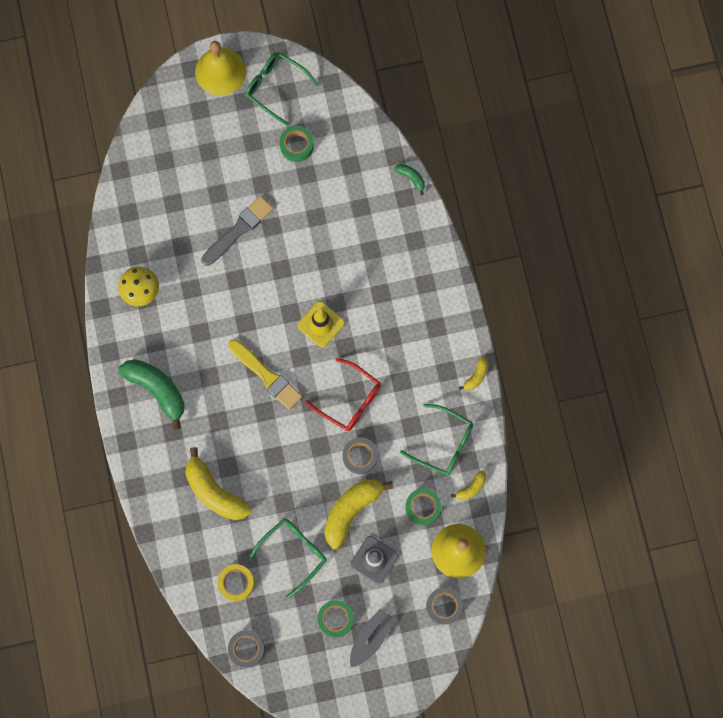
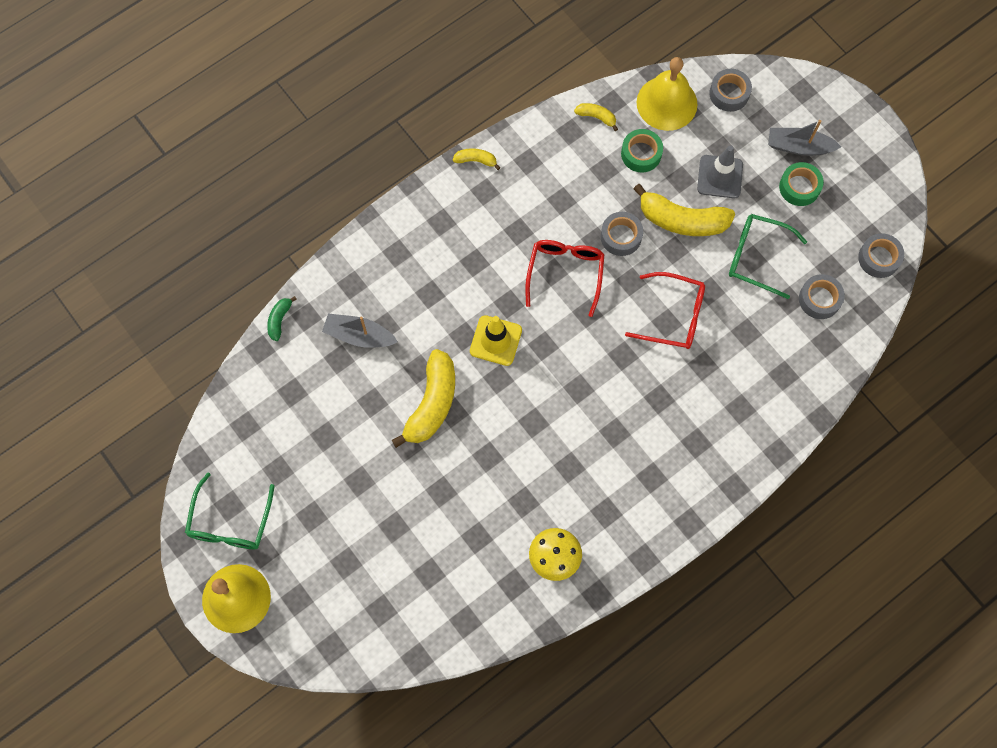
camera: 115 degrees left, 5 degrees down
(157, 390) = (659, 482): green banana -> none
(214, 492) = (737, 366): yellow banana -> yellow banana (432, 403)
(236, 583) = (819, 299): yellow tape -> grey tape
(238, 230) = (427, 481): grey brush -> none
(266, 376) = (582, 371): yellow brush -> none
(276, 464) = (674, 316): none -> red glasses
(296, 146) = (294, 463): green tape -> none
(372, 229) = (359, 335): none -> grey boat
(444, 444) = (564, 161): green glasses -> none

